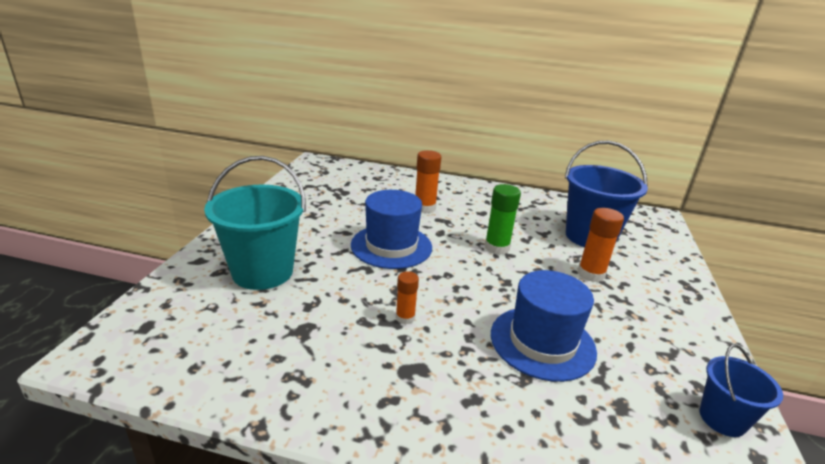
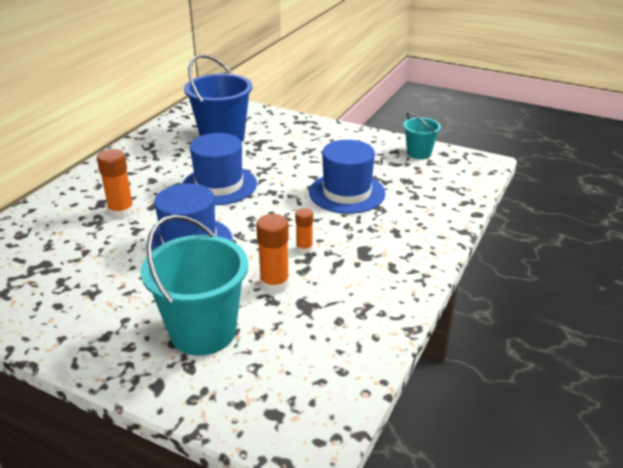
camera: 75 degrees left, 5 degrees up
(497, 248) = (219, 185): green glue stick -> blue hat
(591, 274) = (275, 153): orange glue stick -> orange glue stick (274, 284)
(722, 419) = (419, 153): blue bucket -> turquoise bucket

